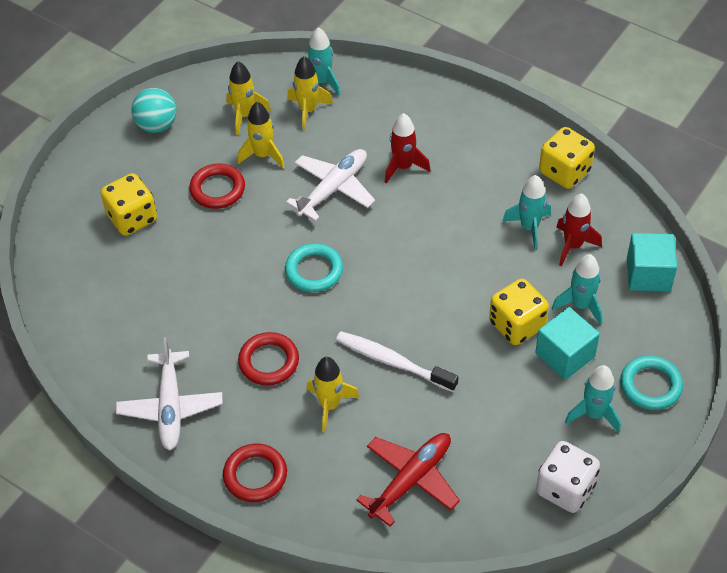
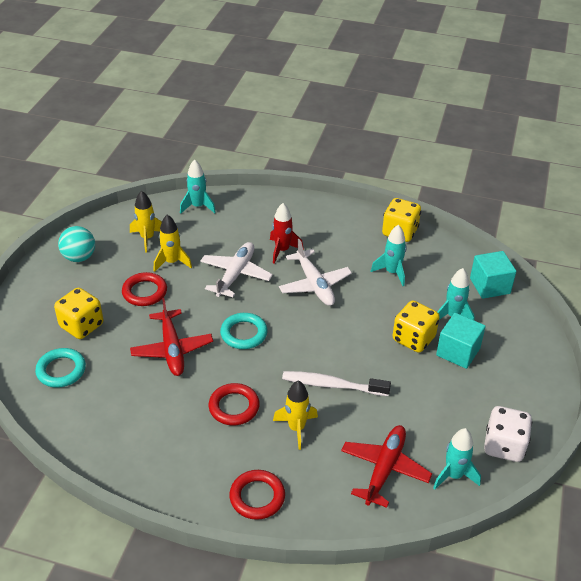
camera: 20 degrees left, 10 degrees down
(170, 406) = (165, 460): white plane -> white plane (314, 284)
(224, 272) = (172, 349): none -> red plane
(308, 110) = (195, 226): yellow rocket -> none
(573, 246) = (428, 278): red rocket -> none
(594, 414) = (498, 388): turquoise rocket -> turquoise rocket (454, 475)
(650, 385) = (528, 359): turquoise ring -> turquoise ring (61, 370)

